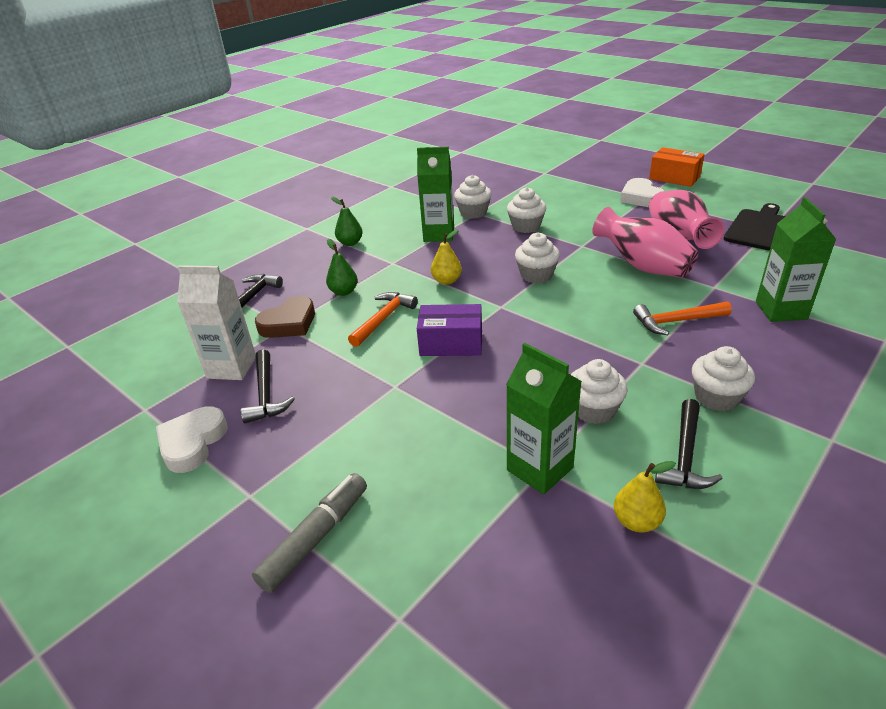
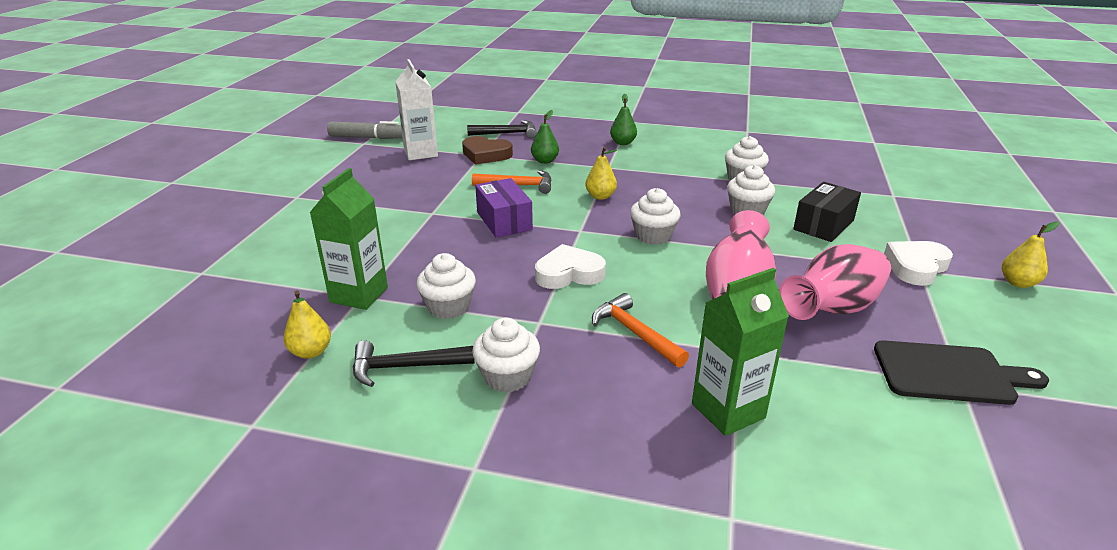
camera: 60 degrees right, 5 degrees down
(192, 443) = (338, 166): white heart -> white heart (569, 273)
(266, 394) = (397, 172): black hammer -> none
(316, 538) = (264, 227): grey marker -> grey marker (367, 138)
(439, 234) = (679, 174): green carton -> none
(568, 207) = (823, 225): none -> black box
(674, 178) = (1018, 283): orange box -> yellow pear

